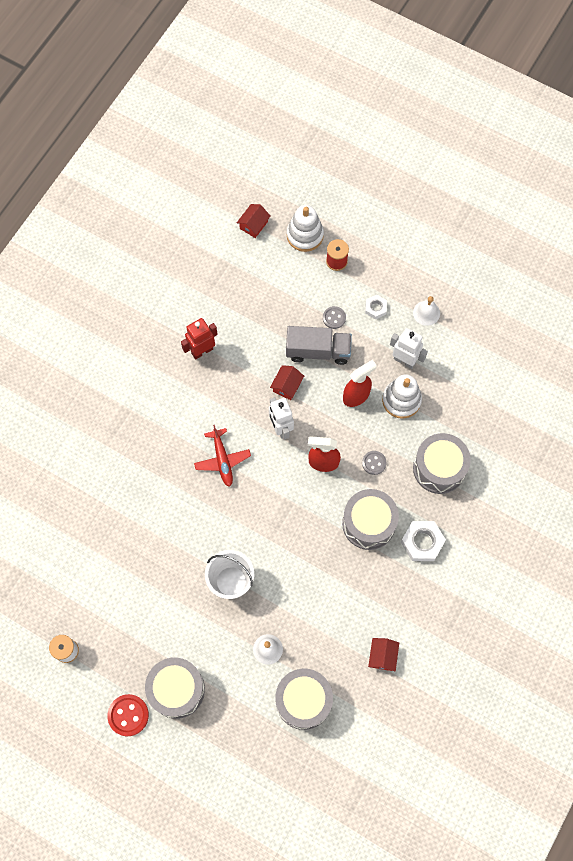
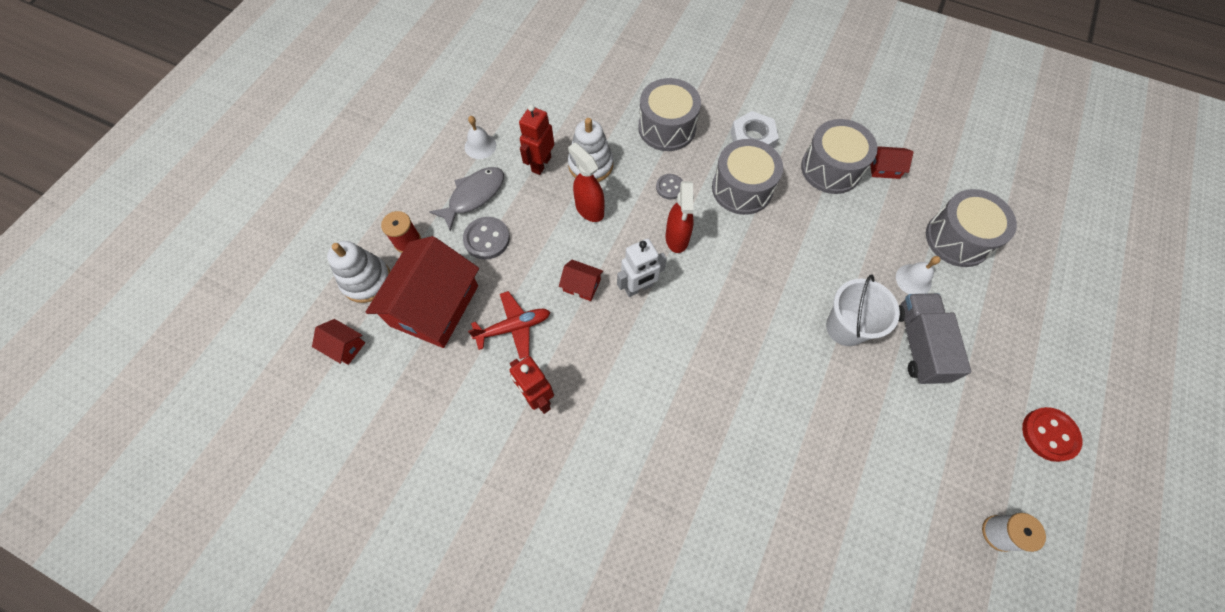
camera: 95 degrees left, 5 degrees down
(177, 690) = (996, 377): grey drum -> grey drum (831, 168)
(222, 460) = (691, 353): red plane -> red plane (513, 327)
(279, 282) = (435, 306): none -> red house
(318, 351) = (532, 254): grey truck -> grey truck (919, 344)
(334, 318) = (487, 239): grey button -> grey button, size x1.56
(375, 308) = (474, 196): white nut -> grey fish
(404, 360) = (541, 164): white robot -> red robot

